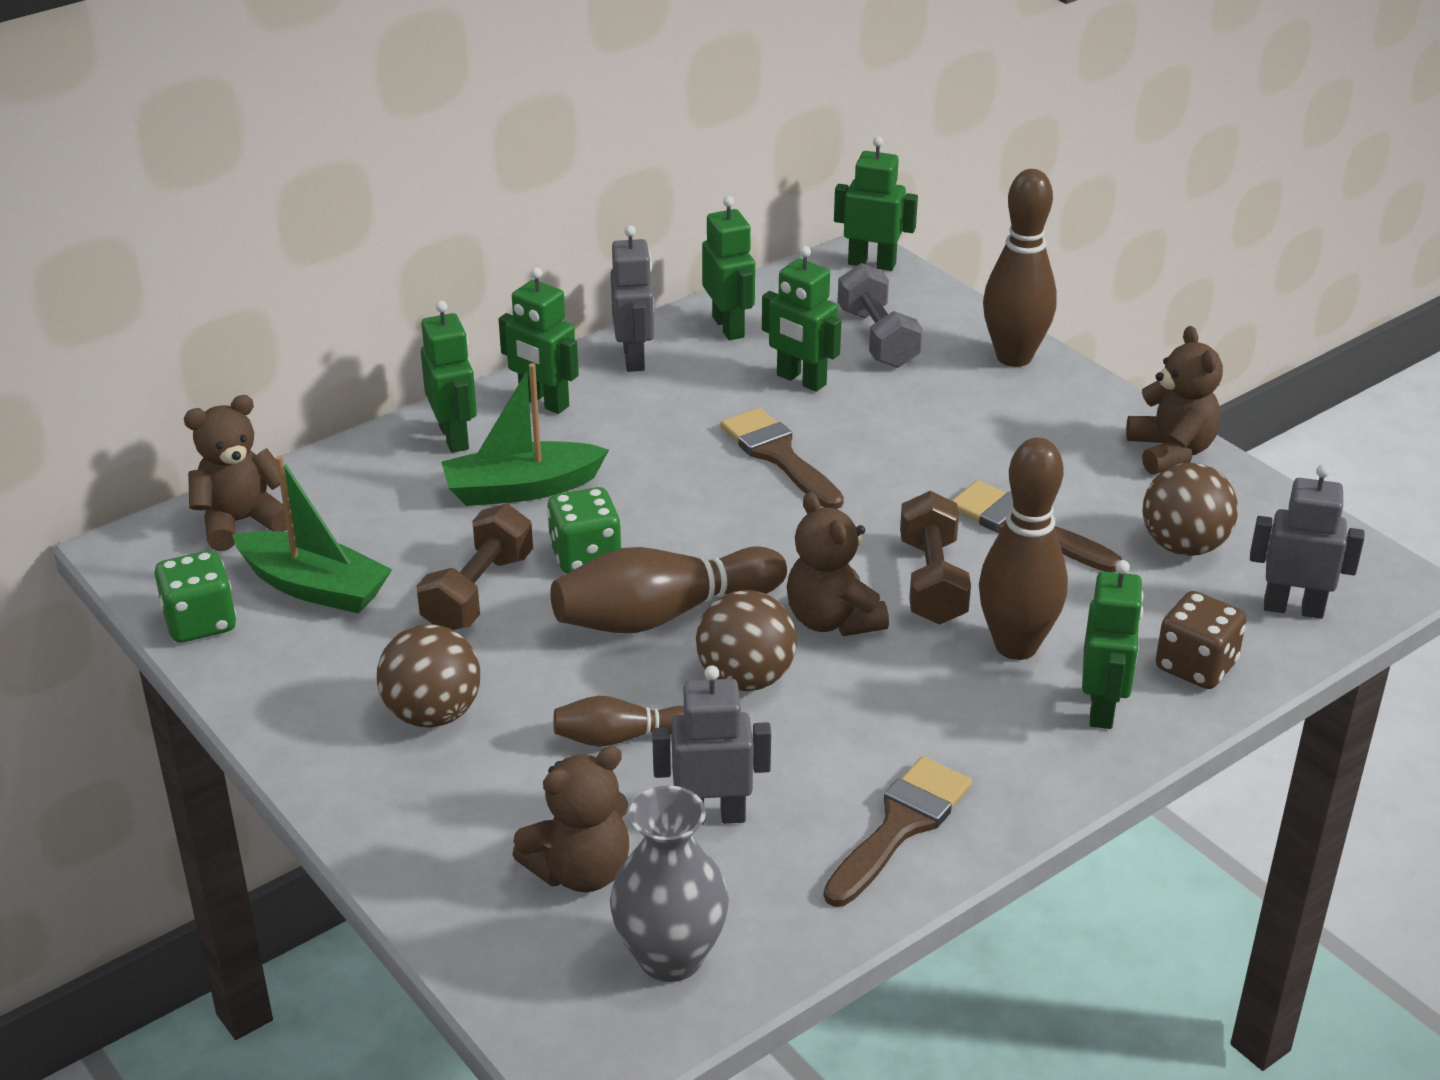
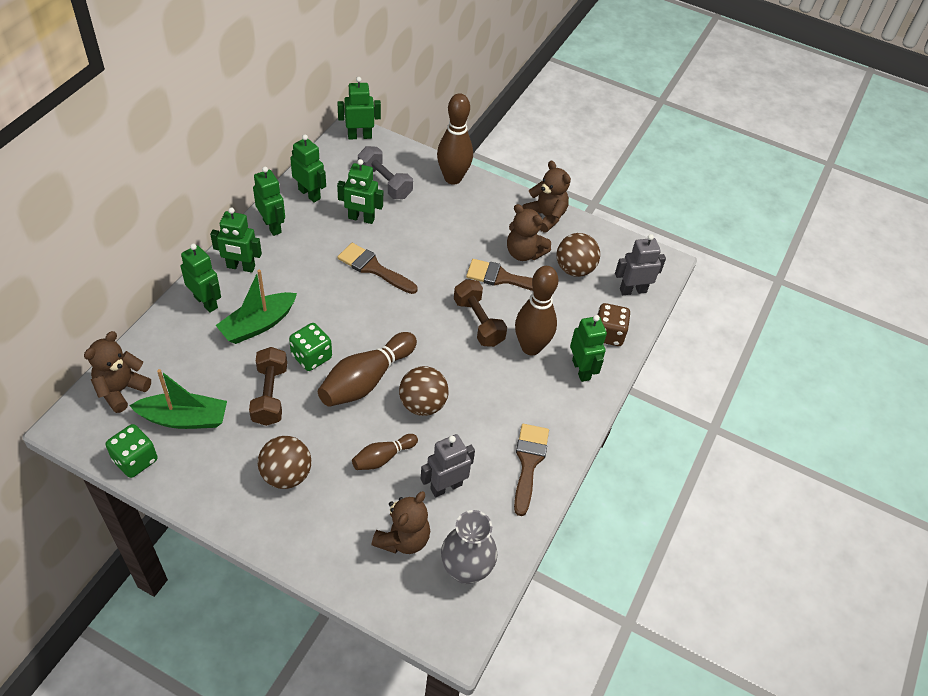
camera: 30 degrees left, 15 degrees up
(634, 358) = (272, 226): grey robot -> green robot
(832, 620) = (445, 358): brown teddy bear -> brown teddy bear (524, 253)

